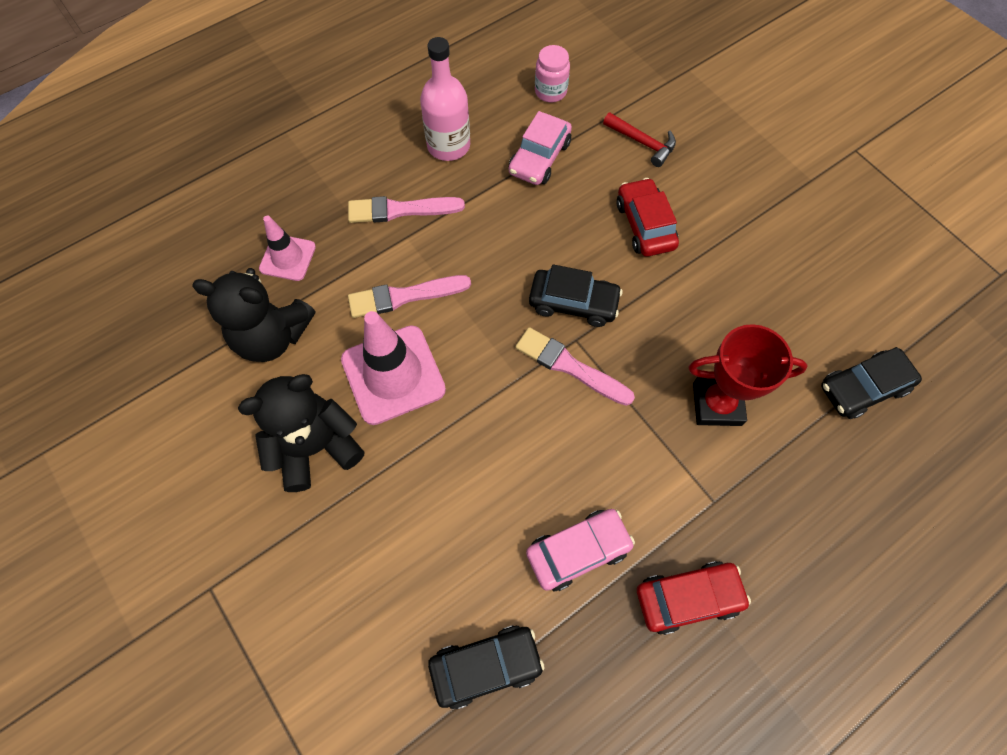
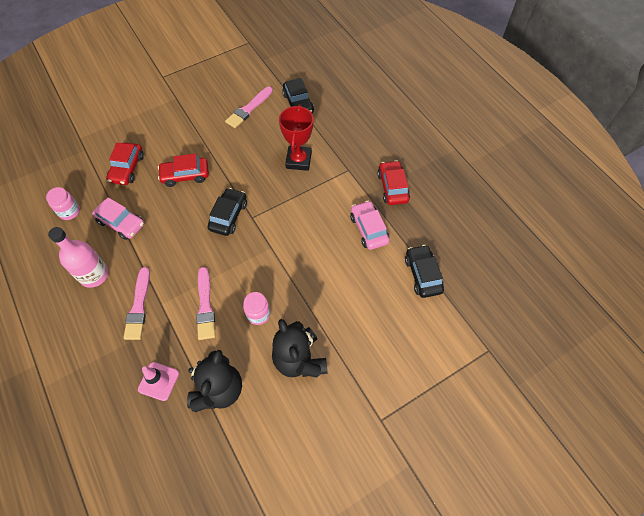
camera: 85 degrees left, 5 degrees down
(393, 374) = (258, 314): pink traffic cone -> pink jar
(569, 366) = (267, 222): pink brush -> pink brush (249, 109)
(643, 143) = (127, 168): red hammer -> red car

